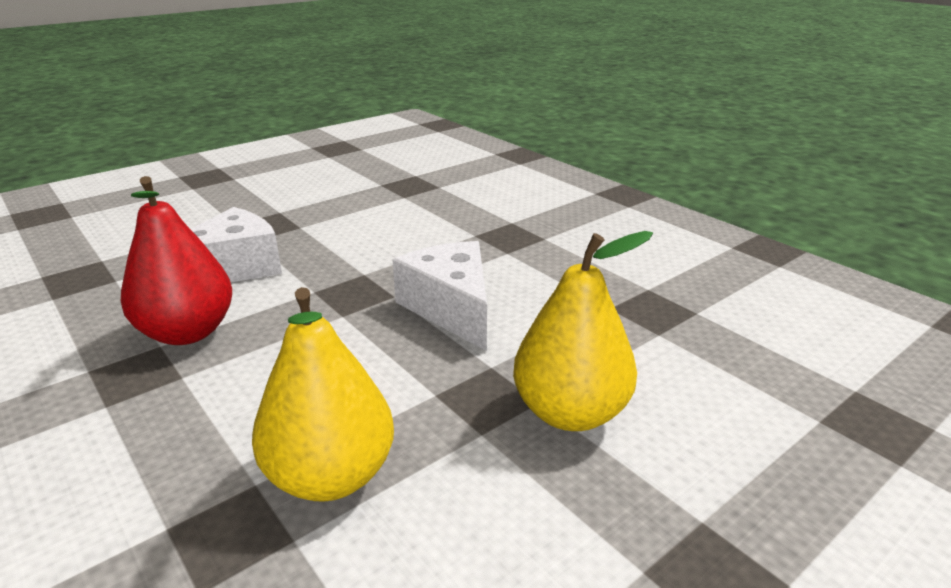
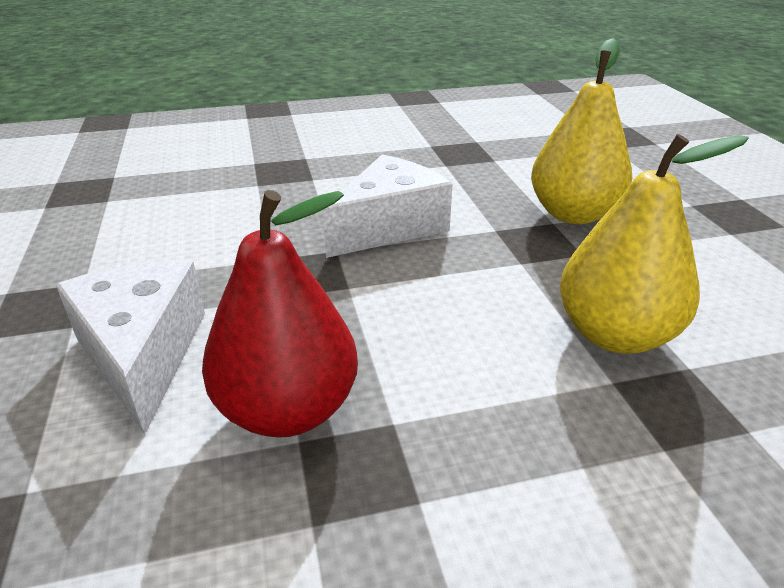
camera: 65 degrees left, 5 degrees up
(451, 308) = (389, 226): white cheese -> white cheese turned 135 degrees clockwise

